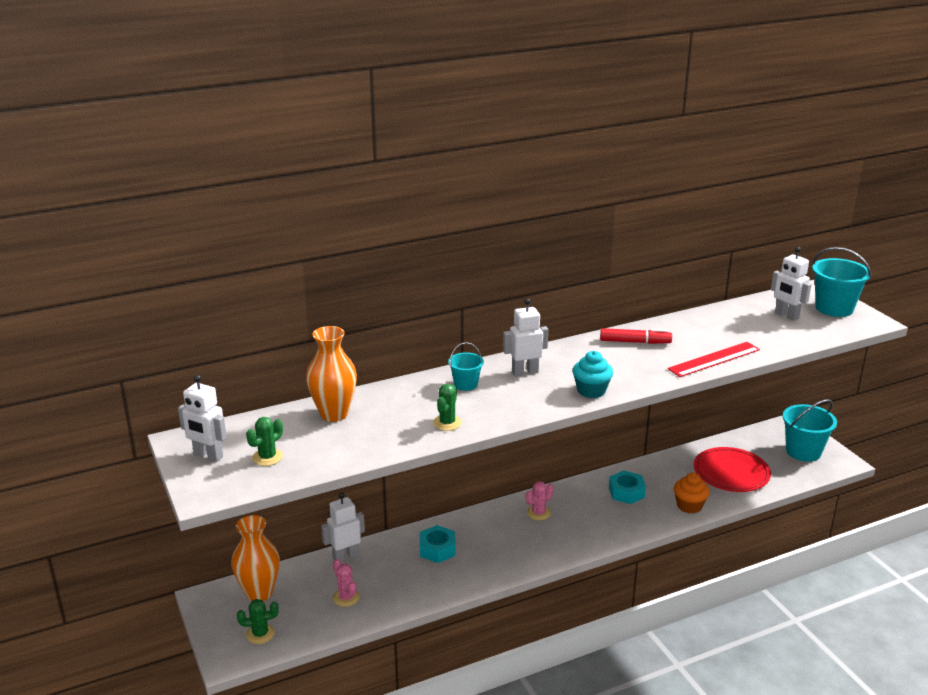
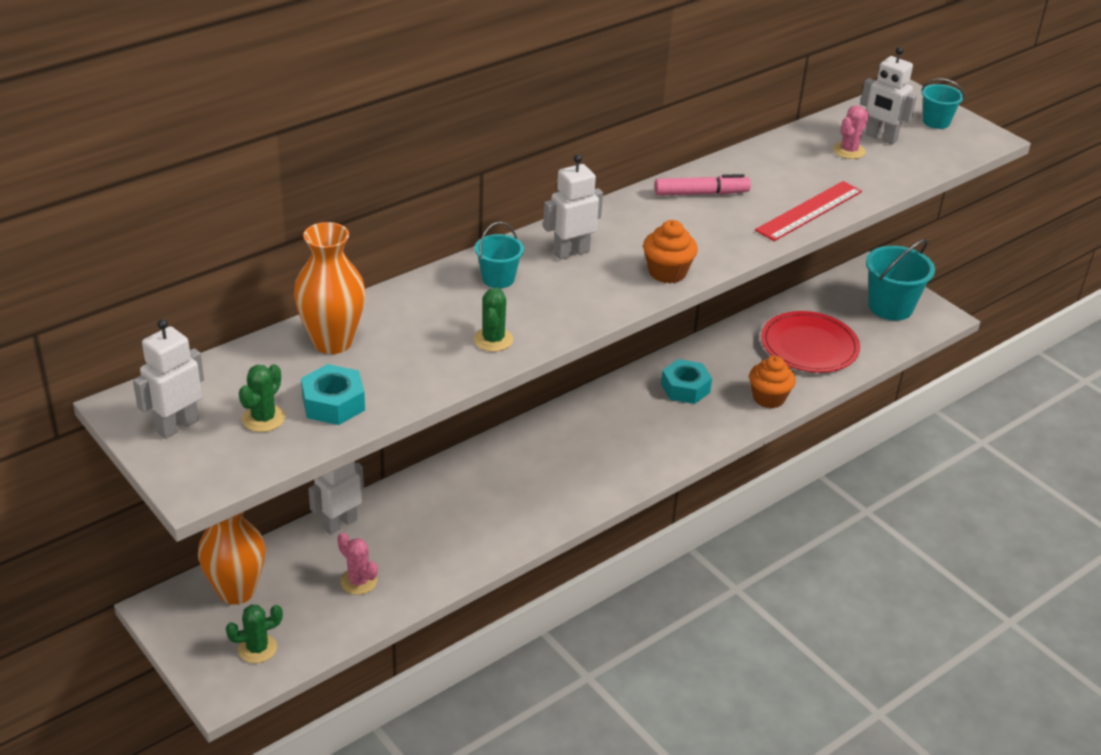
camera: 15 degrees left, 10 degrees up
(208, 456) = (177, 426): white robot -> white robot turned 120 degrees clockwise
(437, 549) = (461, 498): turquoise nut -> turquoise nut (333, 403)
(538, 513) = (580, 430): pink cactus -> pink cactus (849, 151)
(591, 391) = (667, 272): turquoise cupcake -> orange cupcake
(635, 342) = (701, 193): red marker -> pink marker
(834, 308) = (936, 122): turquoise bucket -> turquoise bucket, size x0.56

